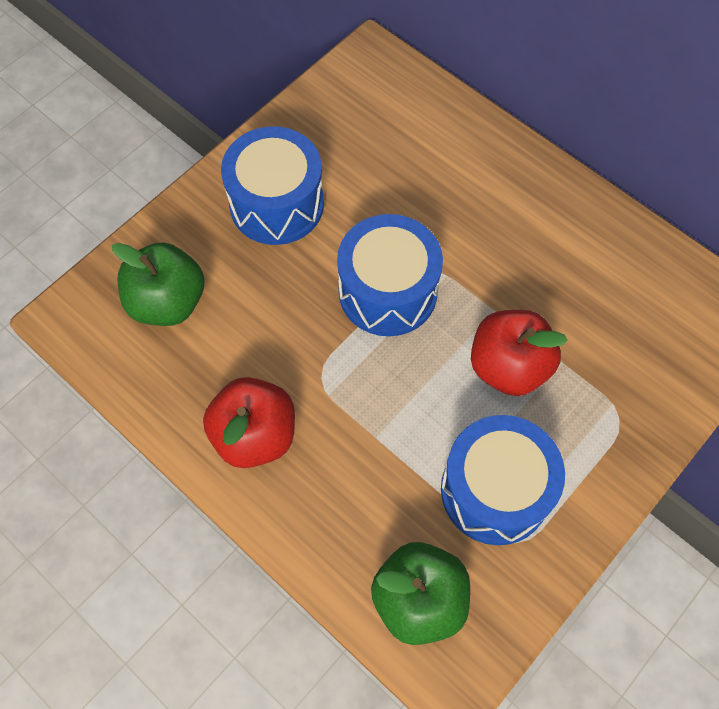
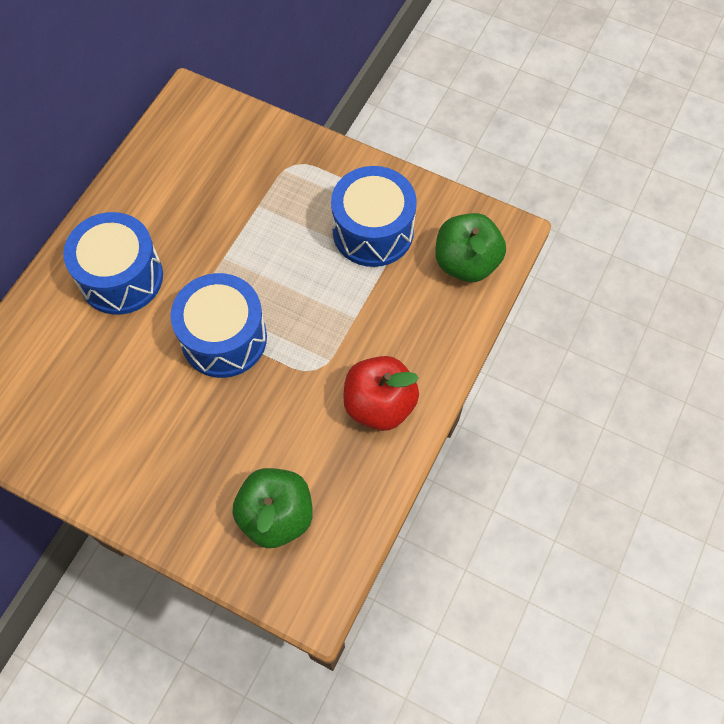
camera: 105 degrees left, 0 degrees up
(277, 204) = (152, 452): blue drum -> blue drum (121, 277)
(508, 366) = (271, 239): red apple -> none

